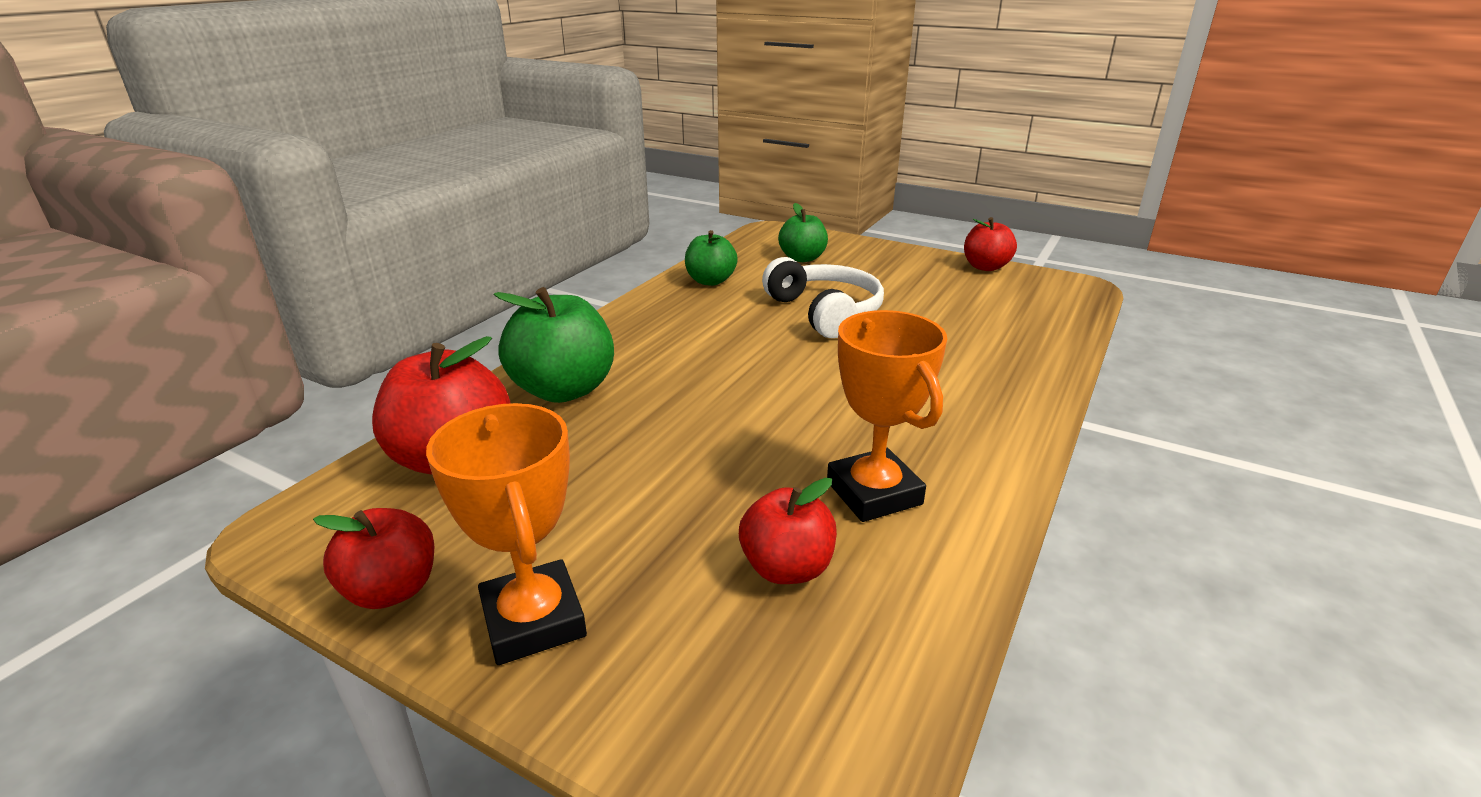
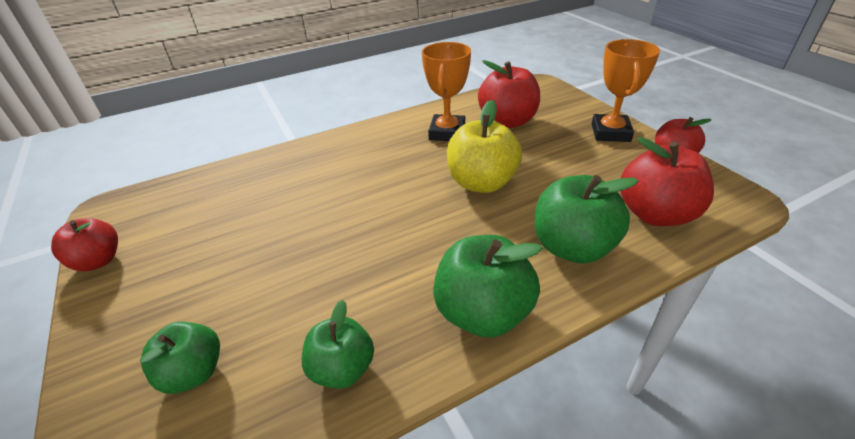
camera: 145 degrees left, 10 degrees up
(631, 325) = (483, 313): none -> green apple
(726, 425) = (481, 183): none -> yellow apple
(786, 568) = (507, 121): red apple -> red apple, size x1.58
(825, 312) = (309, 257): white headphones -> none

